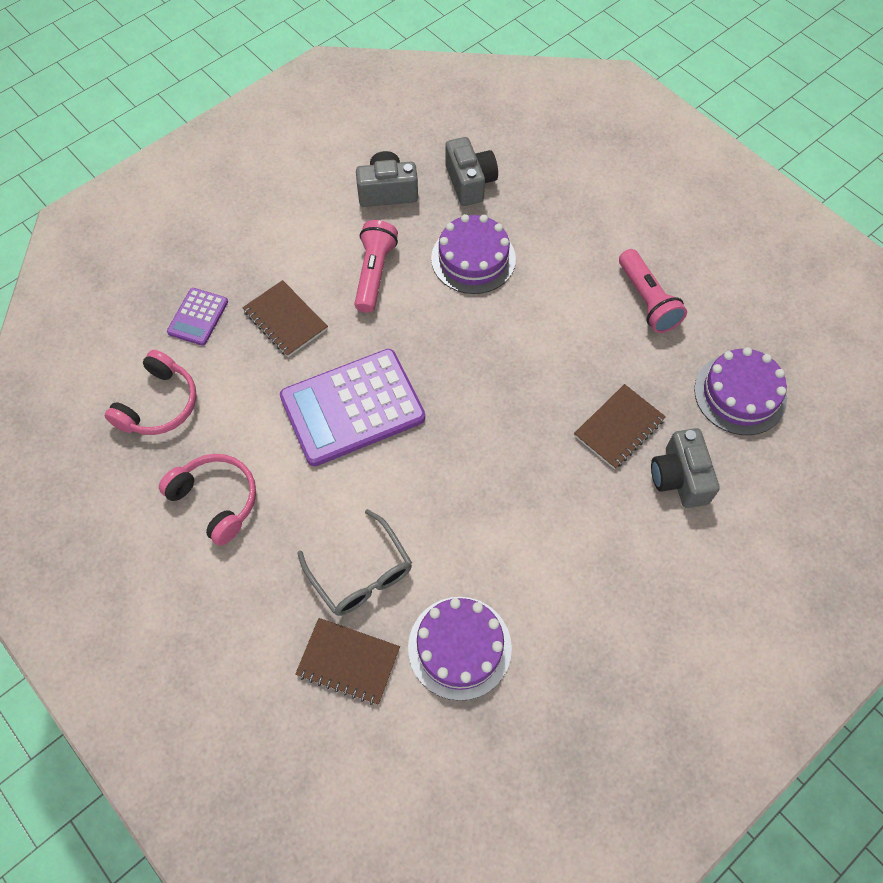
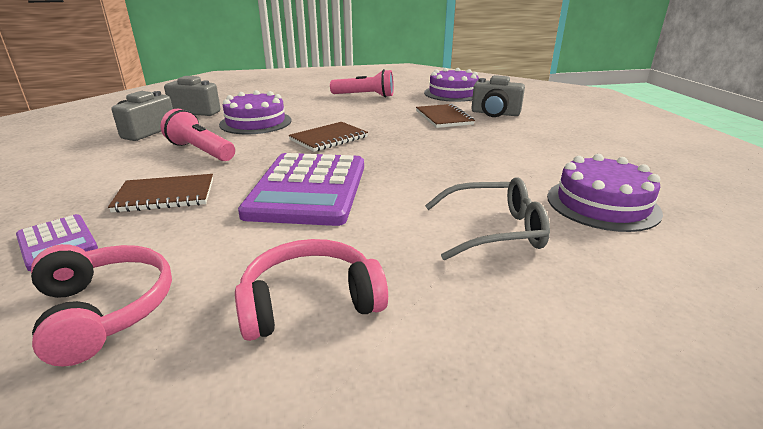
camera: 60 degrees left, 35 degrees down
(348, 662) = (603, 266): brown notebook -> brown notebook (328, 138)

